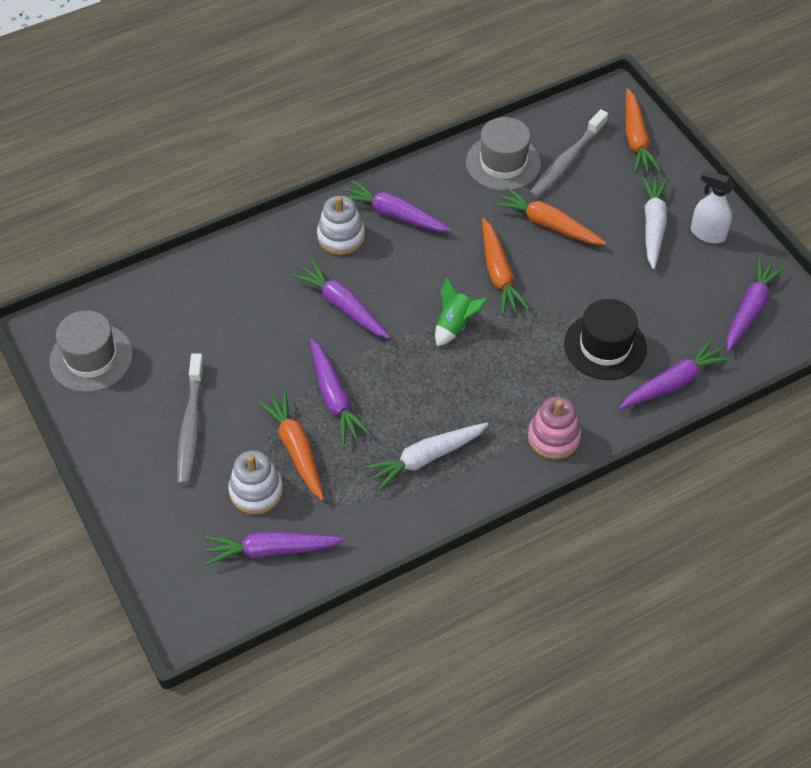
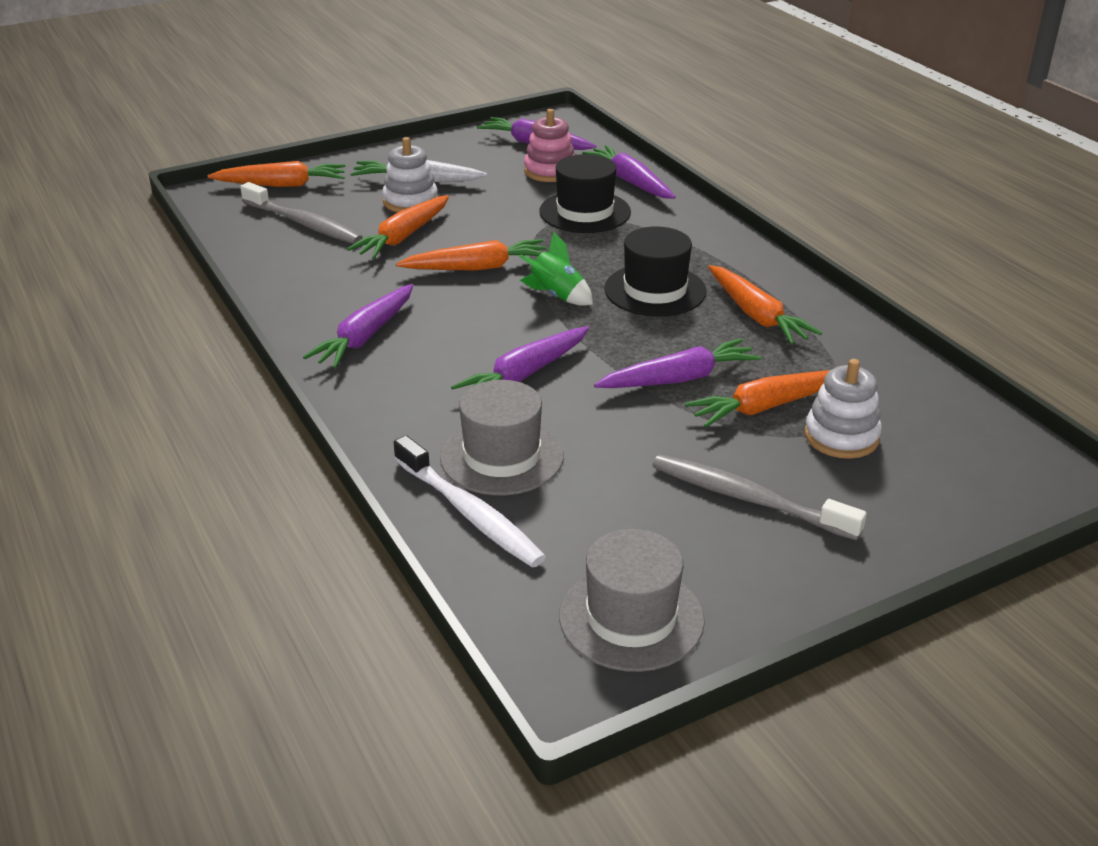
camera: 90 degrees left, 20 degrees down
(191, 426) = (748, 499): grey toothbrush -> grey toothbrush turned 150 degrees counterclockwise
(192, 281) = (470, 513): none -> white toothbrush
(271, 550) = (925, 421): purple carrot -> none
(341, 237) = (398, 378): white stacking toy -> white stacking toy (410, 201)
(426, 458) = (757, 315): white carrot -> orange carrot
(465, 390) = (655, 290): none -> black hat
(503, 163) = (293, 261): grey hat -> grey hat (502, 456)
(553, 437) = (710, 242): pink stacking toy -> pink stacking toy (550, 171)
(707, 234) = (432, 157): white spray bottle -> none

